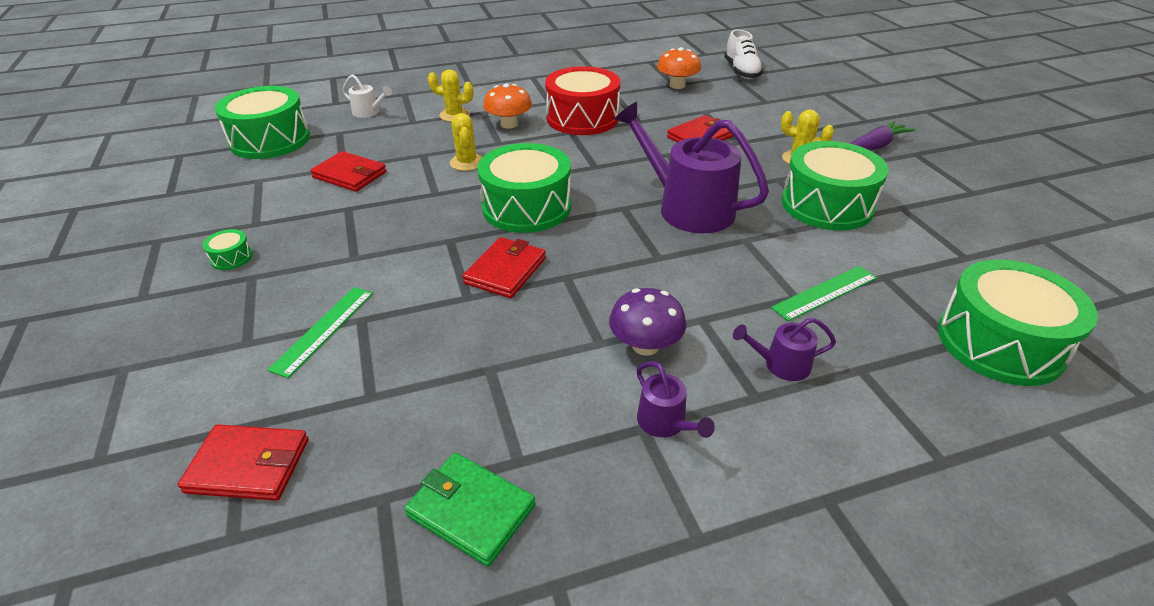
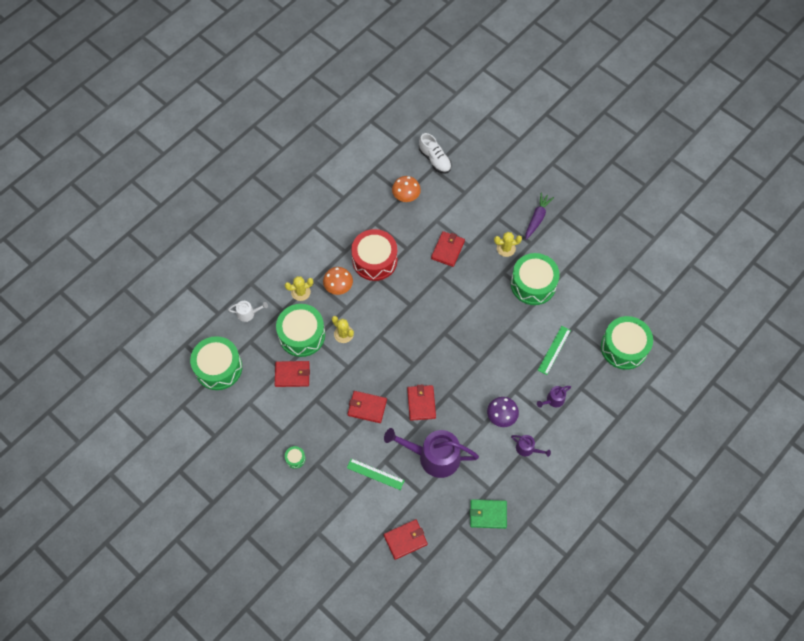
camera: 30 degrees left, 25 degrees up
(323, 330) = (375, 474): green ruler -> green ruler turned 60 degrees counterclockwise
(411, 243) = (367, 407): none -> red wallet
(526, 207) = (399, 355): green drum -> green drum (302, 335)
(688, 208) = (473, 318): purple watering can -> purple watering can (434, 457)

